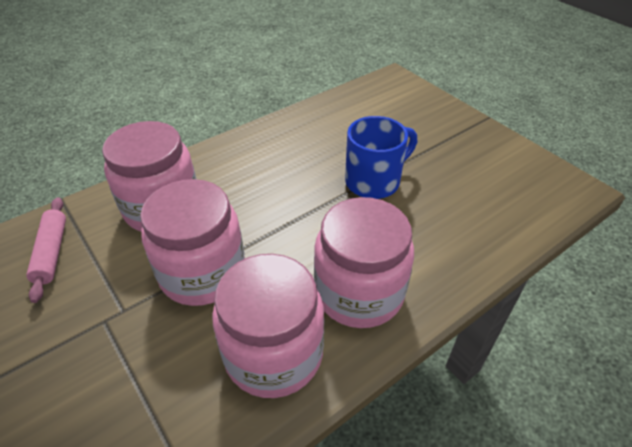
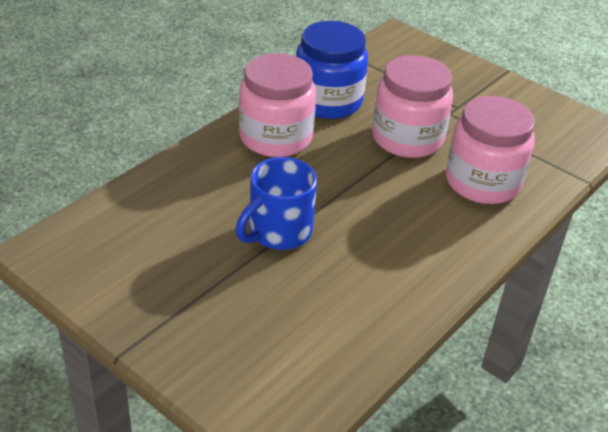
camera: 165 degrees right, 5 degrees down
(52, 252) = (542, 140): pink rolling pin -> none
(273, 353) = (328, 101): pink jar -> blue jar

